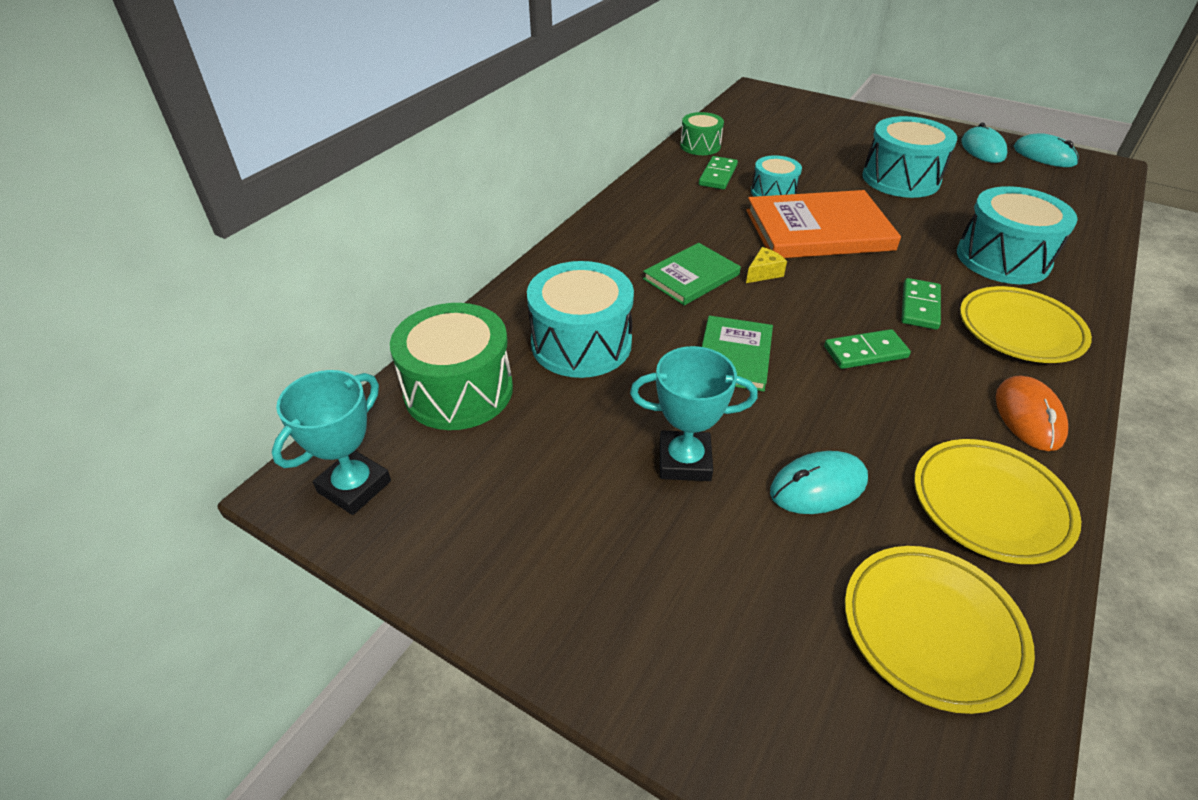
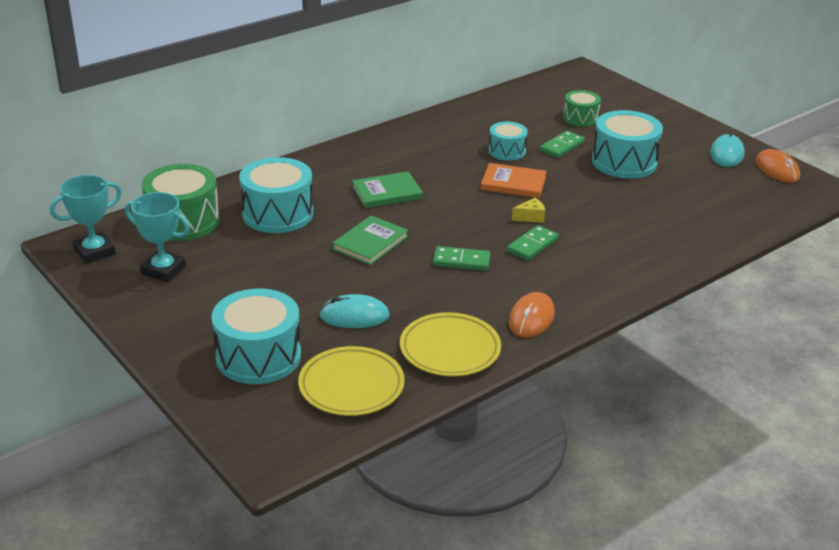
camera: 20 degrees right, 10 degrees down
(684, 461) = (286, 285): turquoise trophy -> turquoise trophy (163, 270)
(700, 146) = (484, 106): green drum -> green drum (580, 118)
(717, 175) = (476, 130): green domino -> green domino (562, 146)
(763, 273) = (441, 201): yellow cheese -> yellow cheese (530, 217)
(818, 230) = (513, 183): orange book -> orange book, size x0.59
(1002, 258) = (636, 231): turquoise drum -> turquoise drum (258, 356)
(1020, 330) = (589, 274): yellow plate -> none
(1044, 155) = (777, 169): turquoise mouse -> orange mouse

